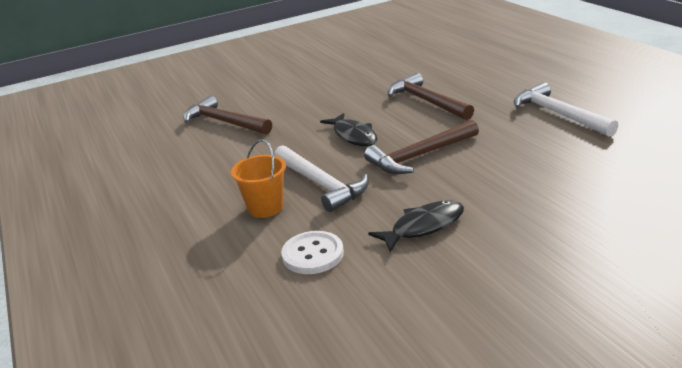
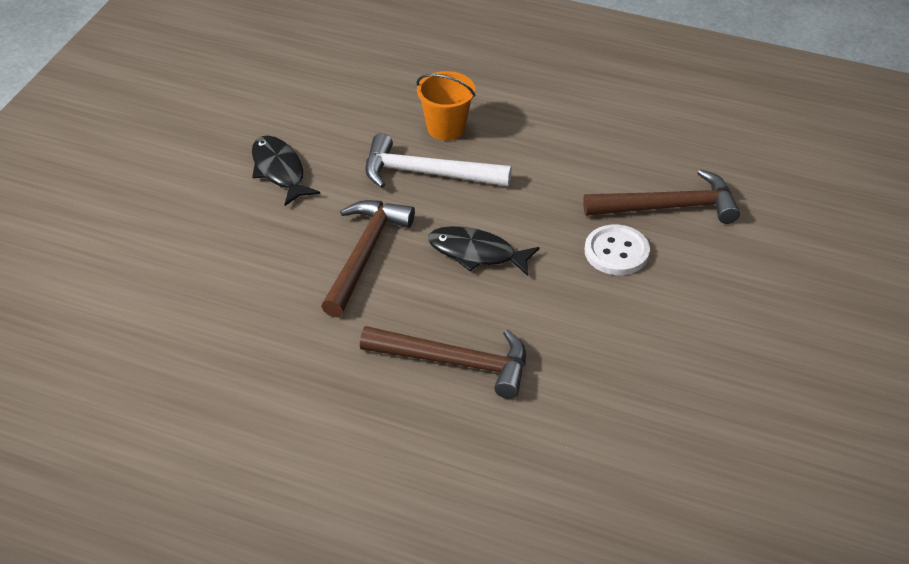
camera: 135 degrees right, 15 degrees up
(313, 254) = (347, 109): white button -> white button (616, 252)
(423, 227) = (279, 171): black fish -> black fish turned 135 degrees clockwise
(558, 114) = (252, 409): white hammer -> none

